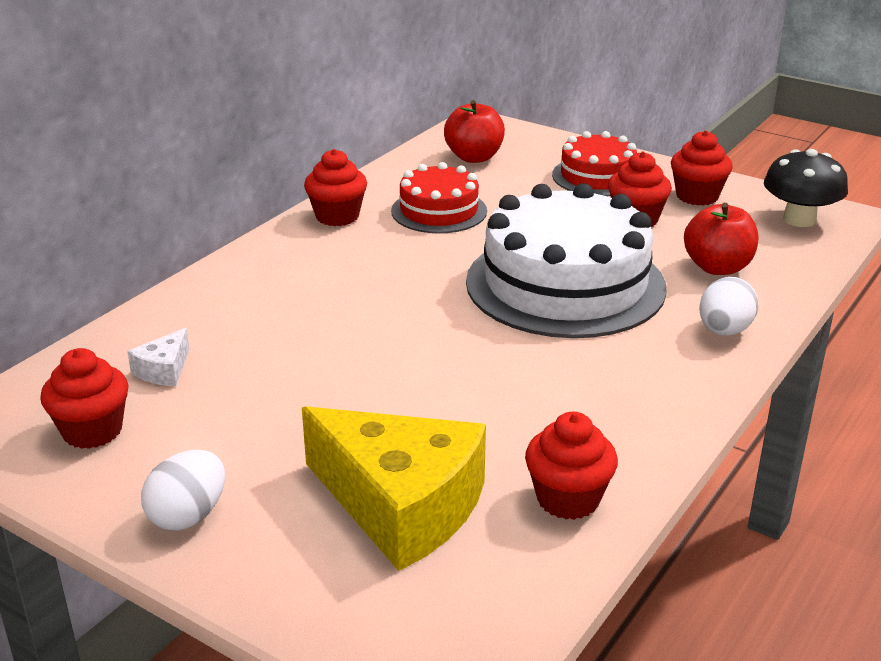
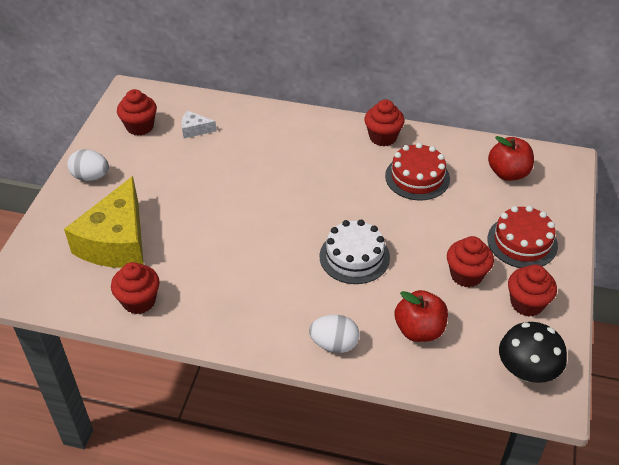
camera: 70 degrees right, 15 degrees up
(565, 284) = (354, 256): white cake -> white cake, size x0.54

